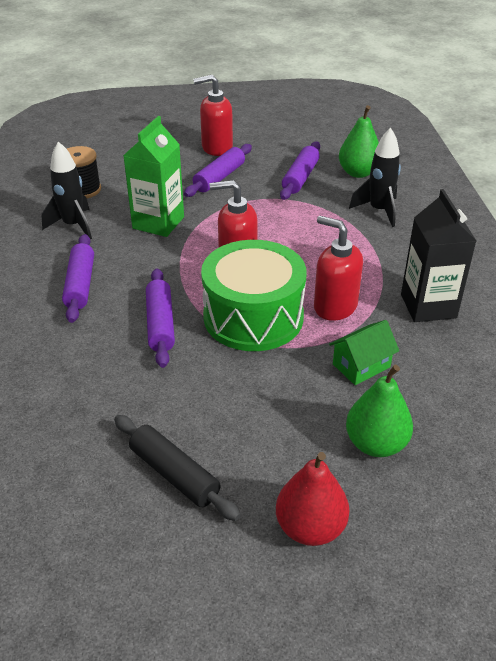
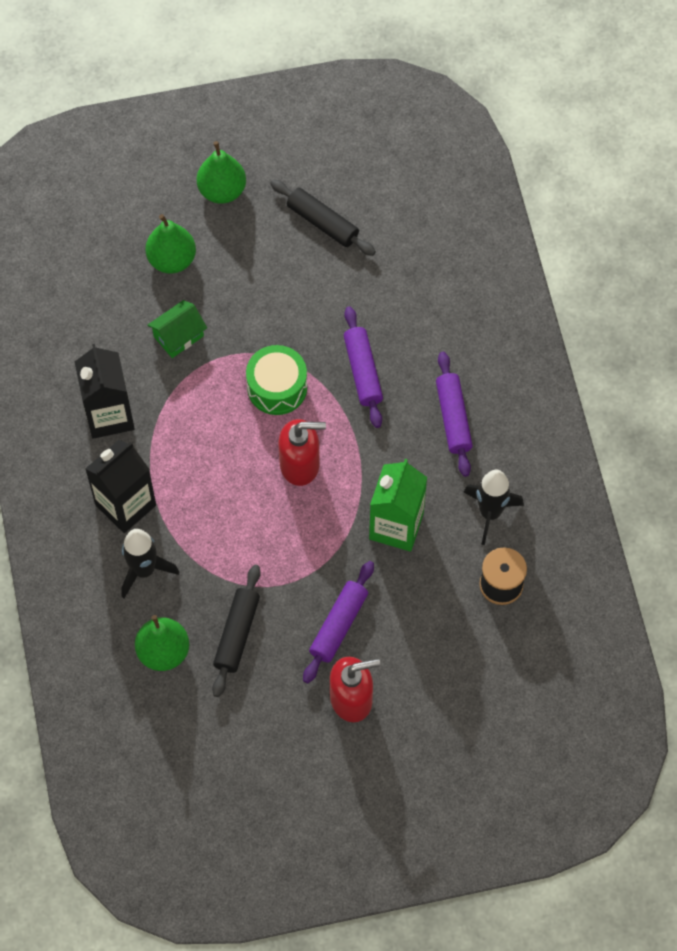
camera: 175 degrees right, 25 degrees up
(253, 317) = (277, 387): green drum -> green drum, size x0.64
(300, 177) = (237, 634): purple rolling pin -> black rolling pin
(310, 527) = (222, 190): red pear -> green pear
(335, 306) = (199, 407): red soap dispenser -> none
(401, 247) = (125, 505): none -> black carton

